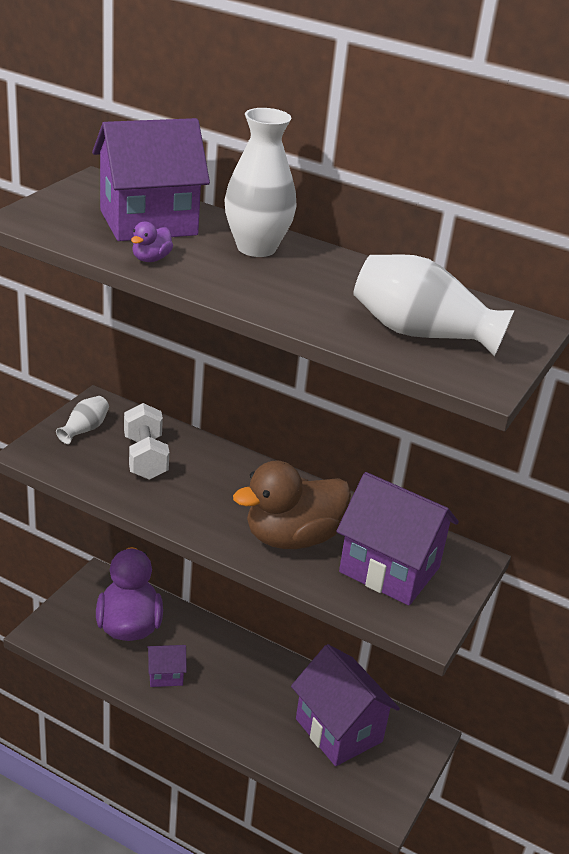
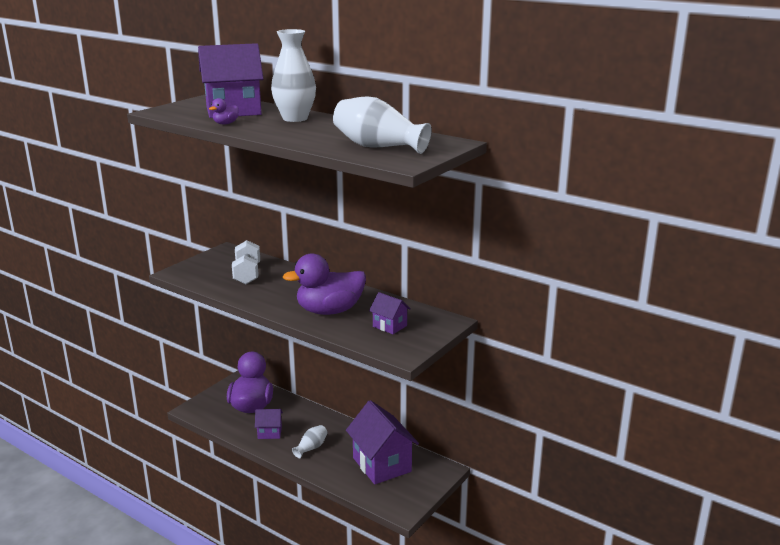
camera: 10 degrees right, 10 degrees down
(84, 429) = (213, 262): white vase -> white vase (311, 448)
(292, 537) = (329, 311): brown duck -> purple duck
(389, 570) = (389, 326): purple house -> purple house, size x0.49

